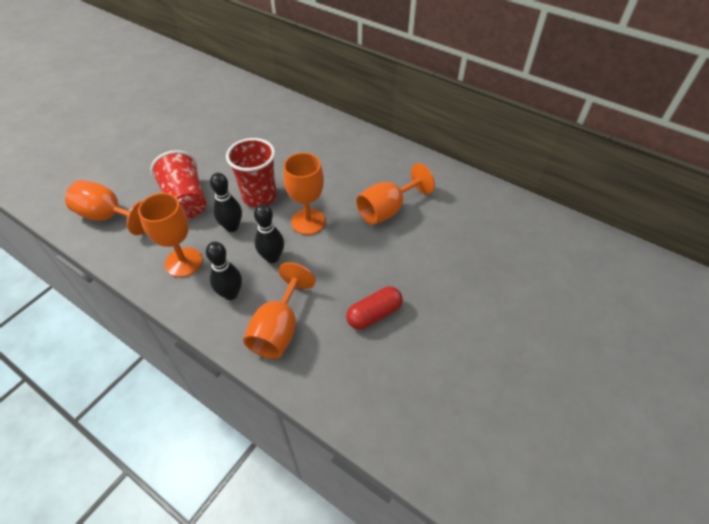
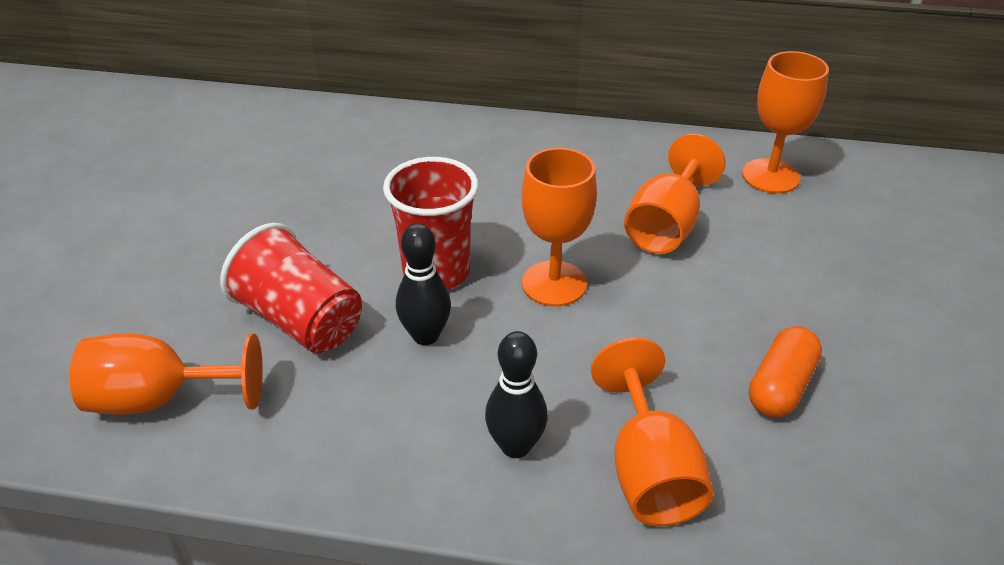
camera: 25 degrees left, 10 degrees down
(183, 262) = (381, 426): orange goblet -> orange goblet (770, 176)
(272, 257) = (540, 360): black bowling pin -> none
(374, 314) = (780, 386): red capsule -> orange capsule

